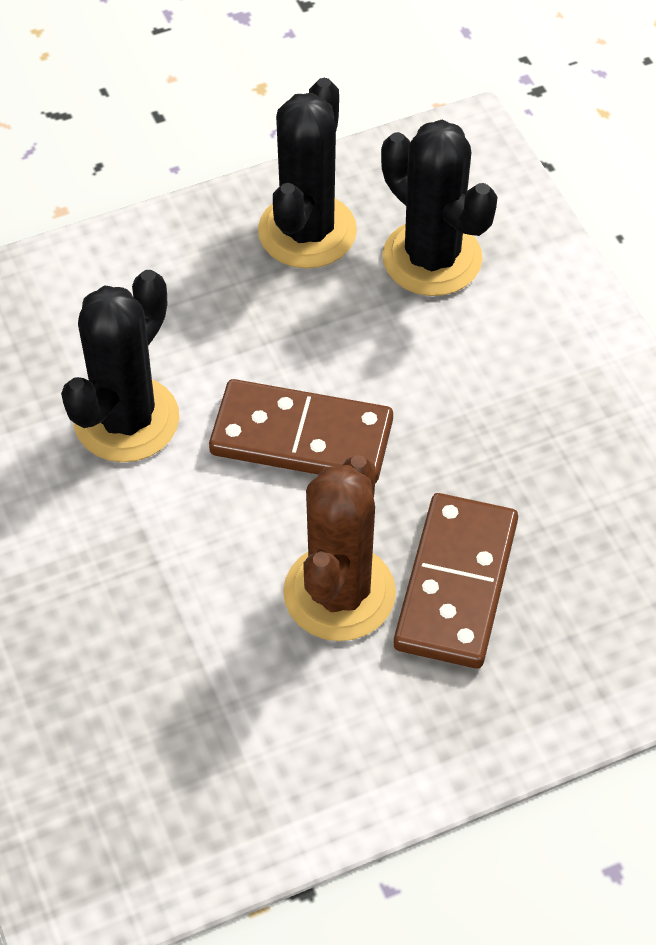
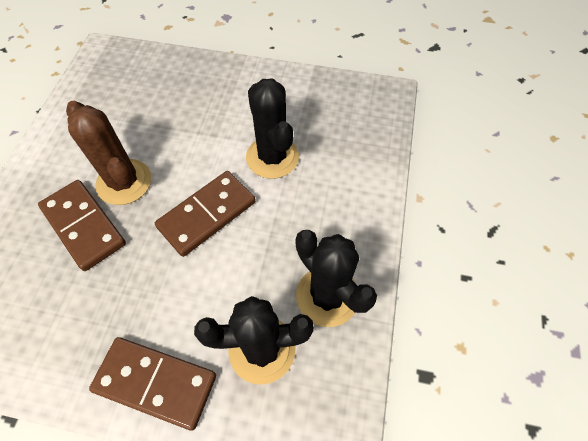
camera: 125 degrees right, 5 degrees up
(563, 335) = (156, 382): none -> brown domino

